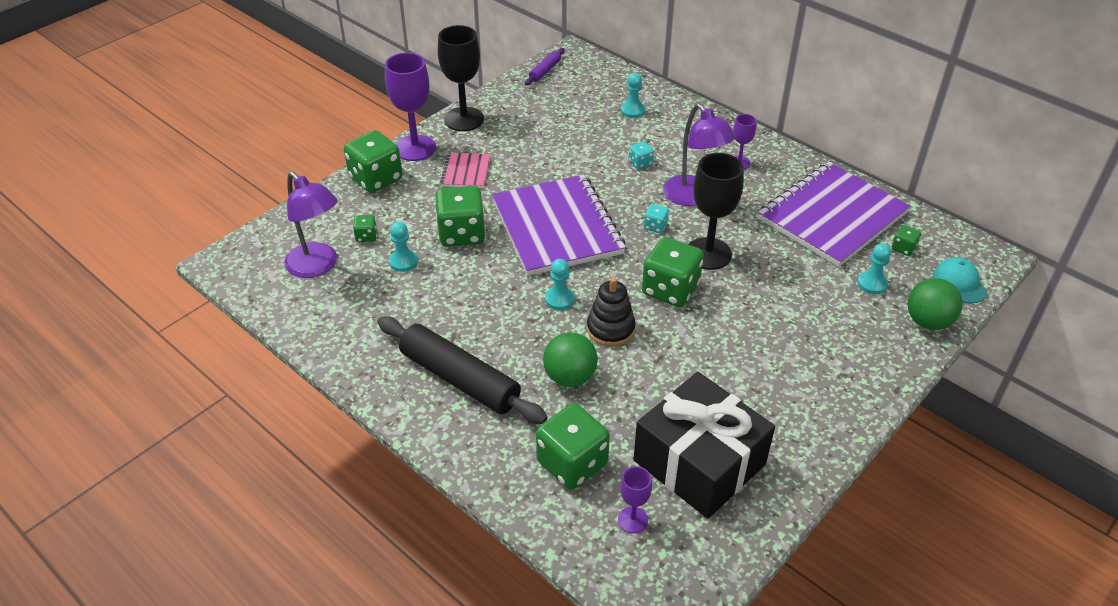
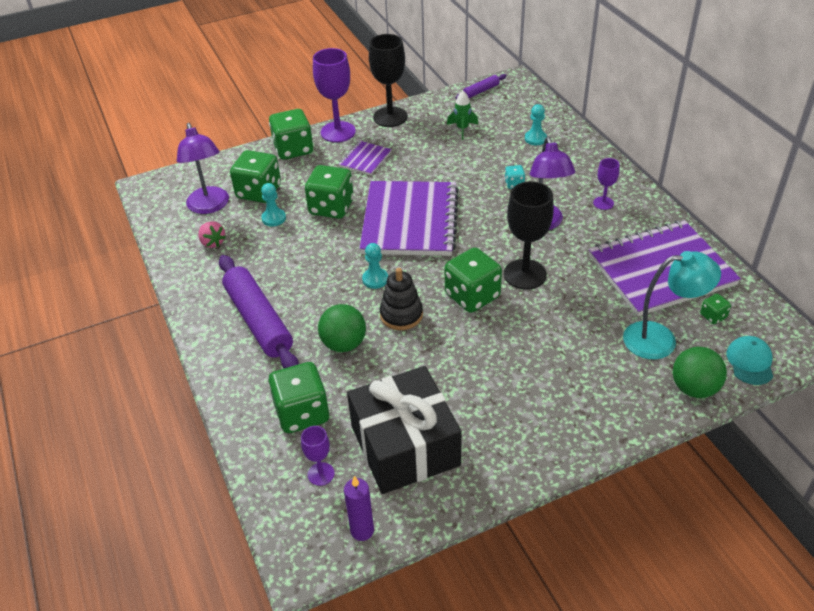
camera: 25 degrees right, 0 degrees up
(348, 307) = (212, 242): none -> pink strawberry
(366, 236) = (259, 192): green dice -> green dice, size x2.17
(460, 379) = (259, 320): black rolling pin -> purple rolling pin
(465, 172) = (365, 159): pink notebook -> purple notebook
(550, 116) = (462, 129): none -> green rocket
(655, 226) = (493, 240): turquoise dice -> none
(711, 562) = (362, 531): none -> purple candle
(872, 283) = (661, 339): turquoise pawn -> turquoise lamp

